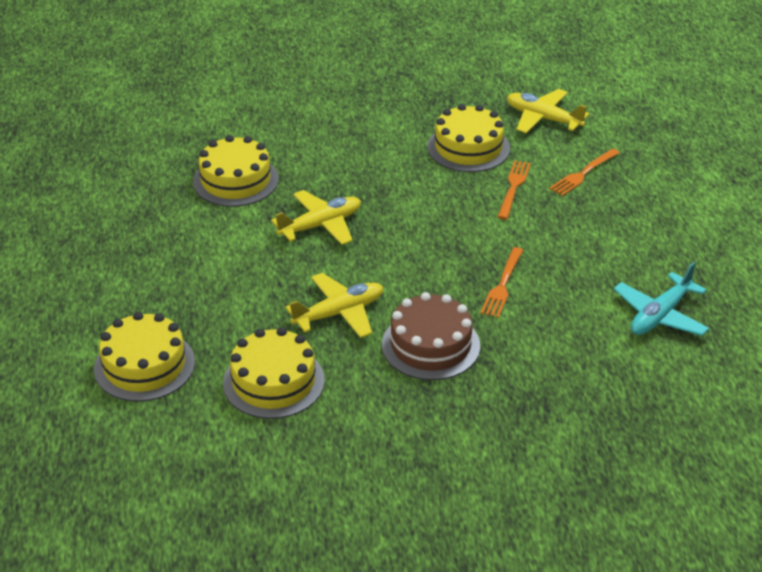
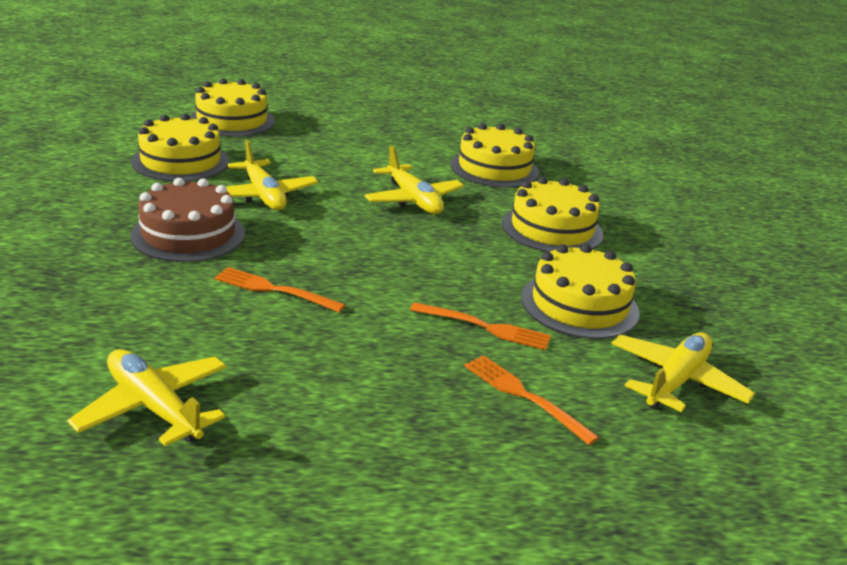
camera: 90 degrees right, 10 degrees down
(353, 154) = (552, 229): none -> yellow cake
(660, 315) = (154, 407): turquoise plane -> yellow plane

